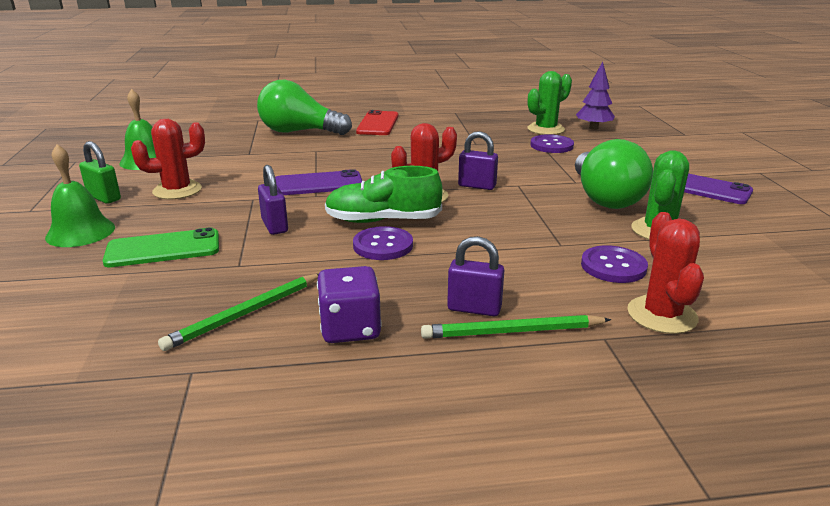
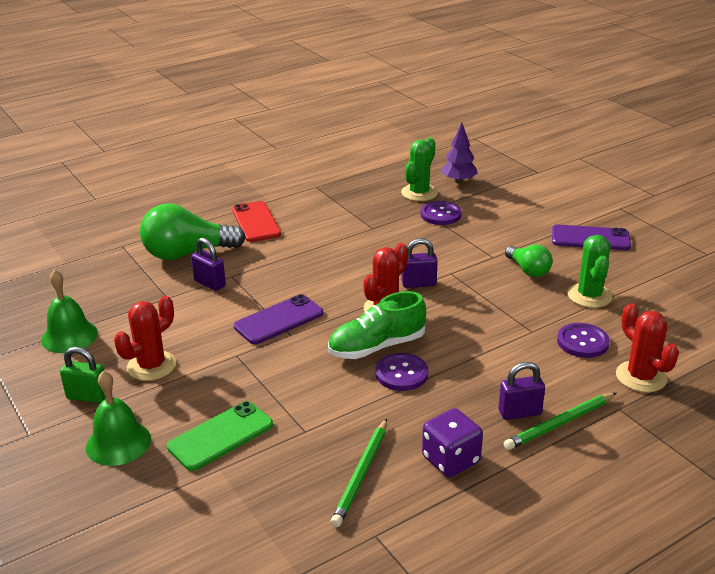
camera: 25 degrees left, 5 degrees up
(275, 226) = (291, 380): purple padlock -> purple padlock (210, 283)
(604, 198) = (528, 270): green light bulb -> green light bulb, size x0.56

